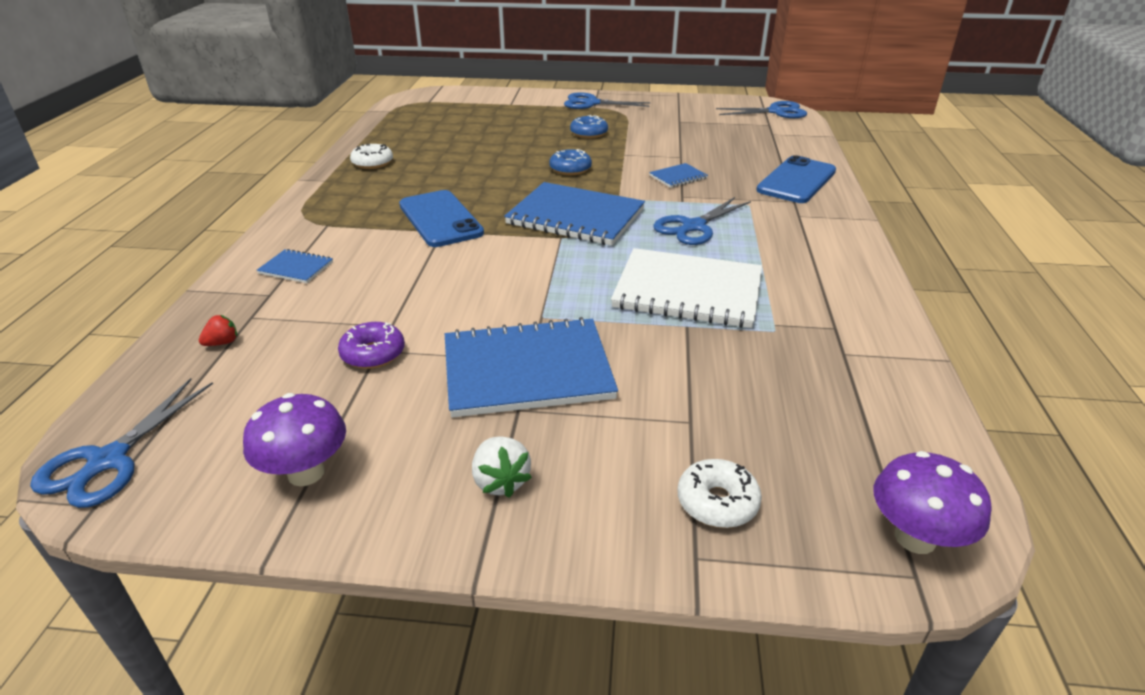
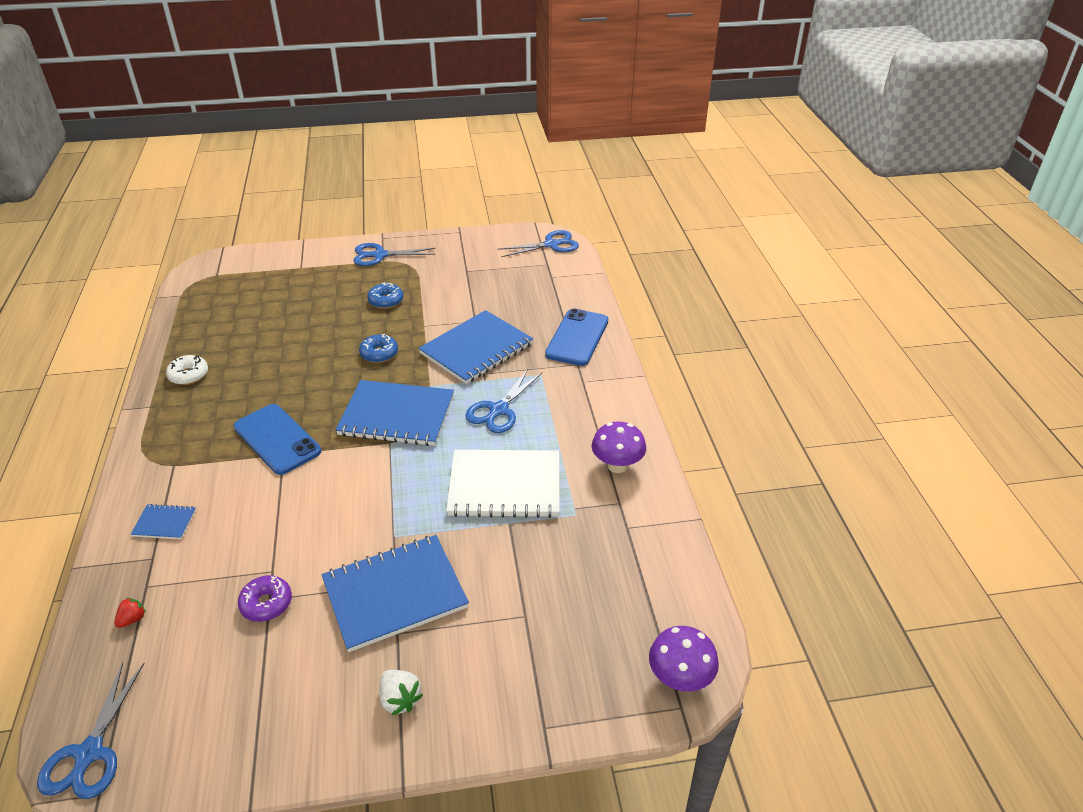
camera: 15 degrees left, 5 degrees up
(306, 473) = (253, 726): purple mushroom -> purple mushroom (617, 465)
(678, 177) = (476, 349): blue notebook -> blue notebook, size x2.23
(717, 502) = (552, 681): white donut -> none

